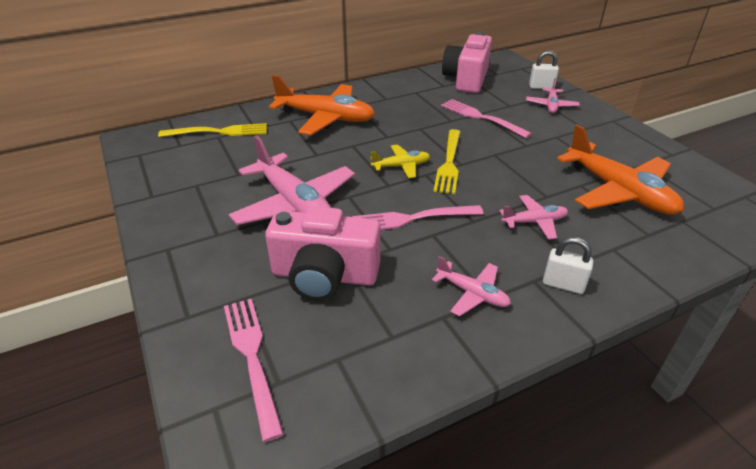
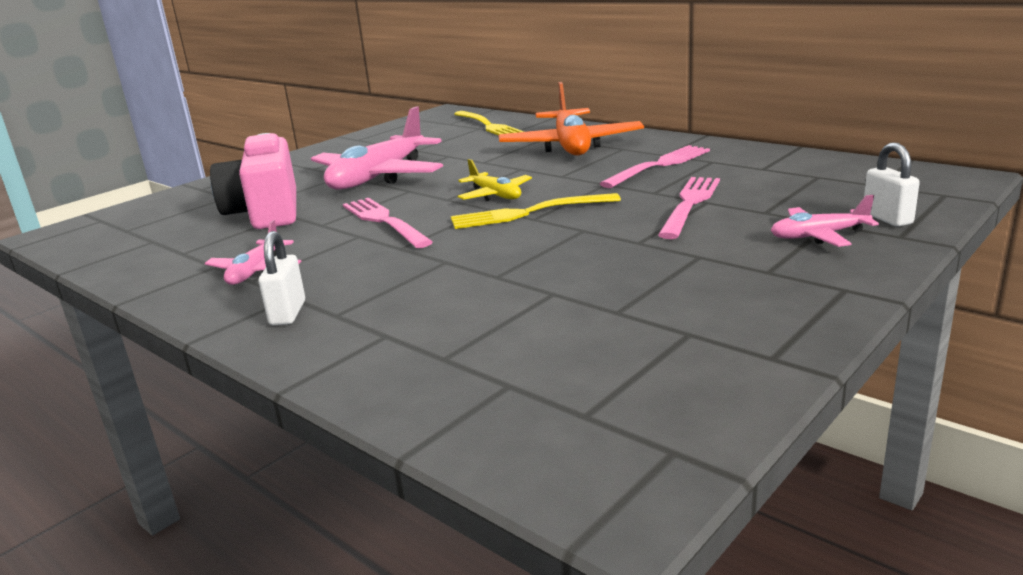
camera: 70 degrees right, 15 degrees down
(252, 358) = (153, 216): pink fork -> pink fork (659, 165)
(466, 79) = (813, 174): pink camera -> none
(534, 222) = (421, 278): pink plane -> none
(618, 191) = (560, 322): orange plane -> none

